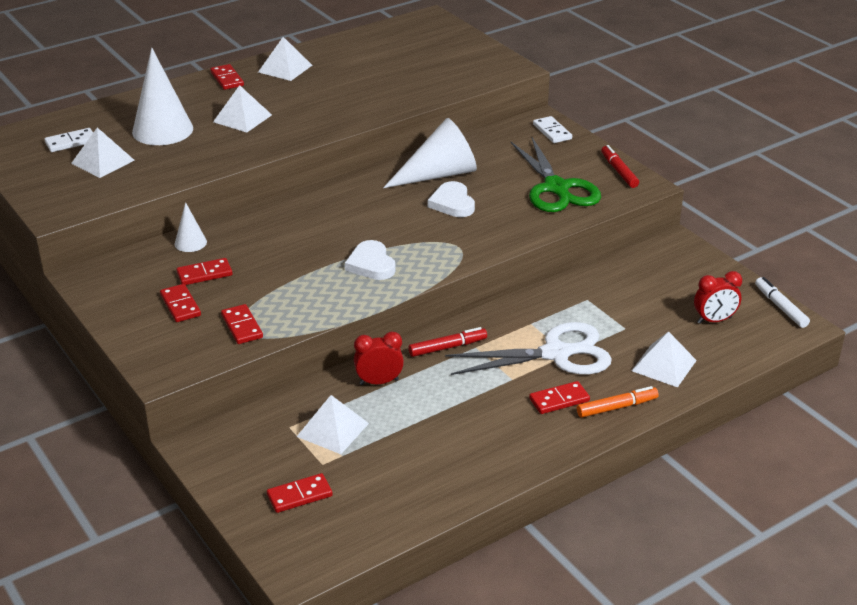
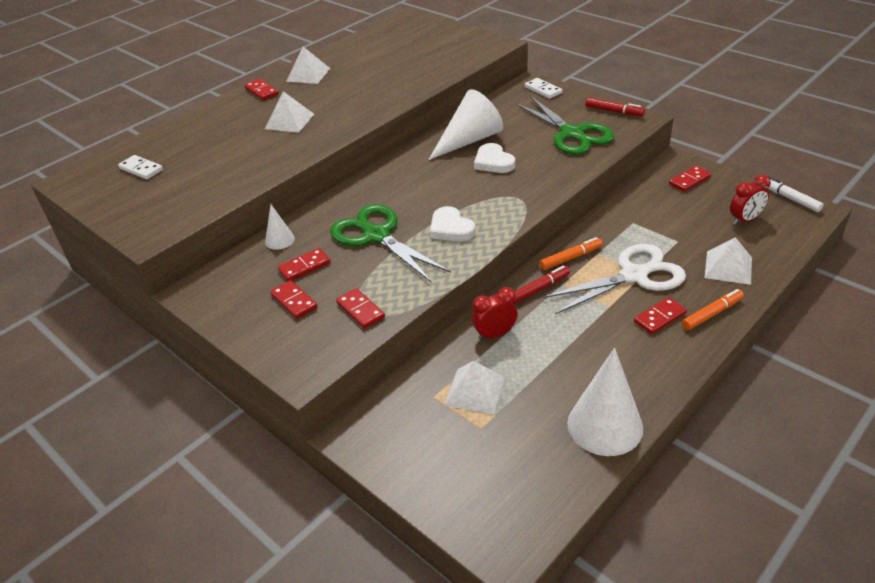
camera: 10 degrees left, 5 degrees up
(71, 142) = (141, 169): white domino -> white domino turned 75 degrees clockwise
(103, 161) = (177, 181): white pyramid -> none
(162, 130) = (222, 144): white cone -> white cone (605, 425)
(290, 257) = (376, 235): none -> green scissors
(299, 495) = (474, 467): red domino -> red domino (689, 180)
(498, 323) = (570, 258): none -> orange marker
(619, 171) = (614, 111): red marker -> red marker turned 150 degrees clockwise

